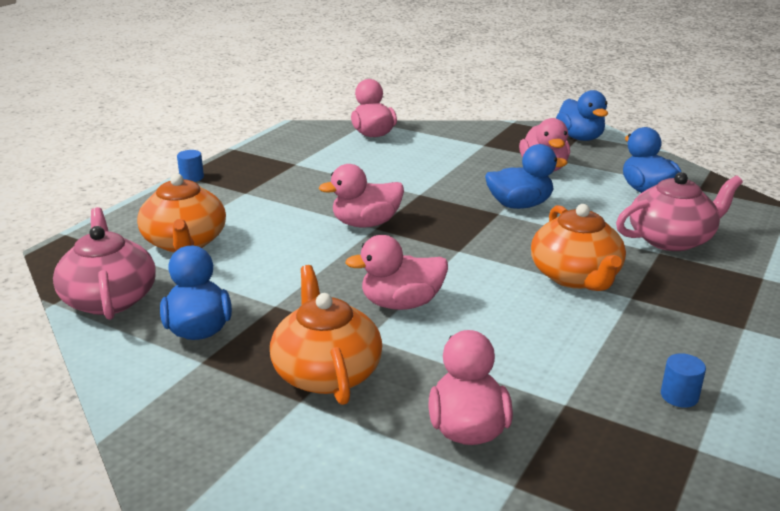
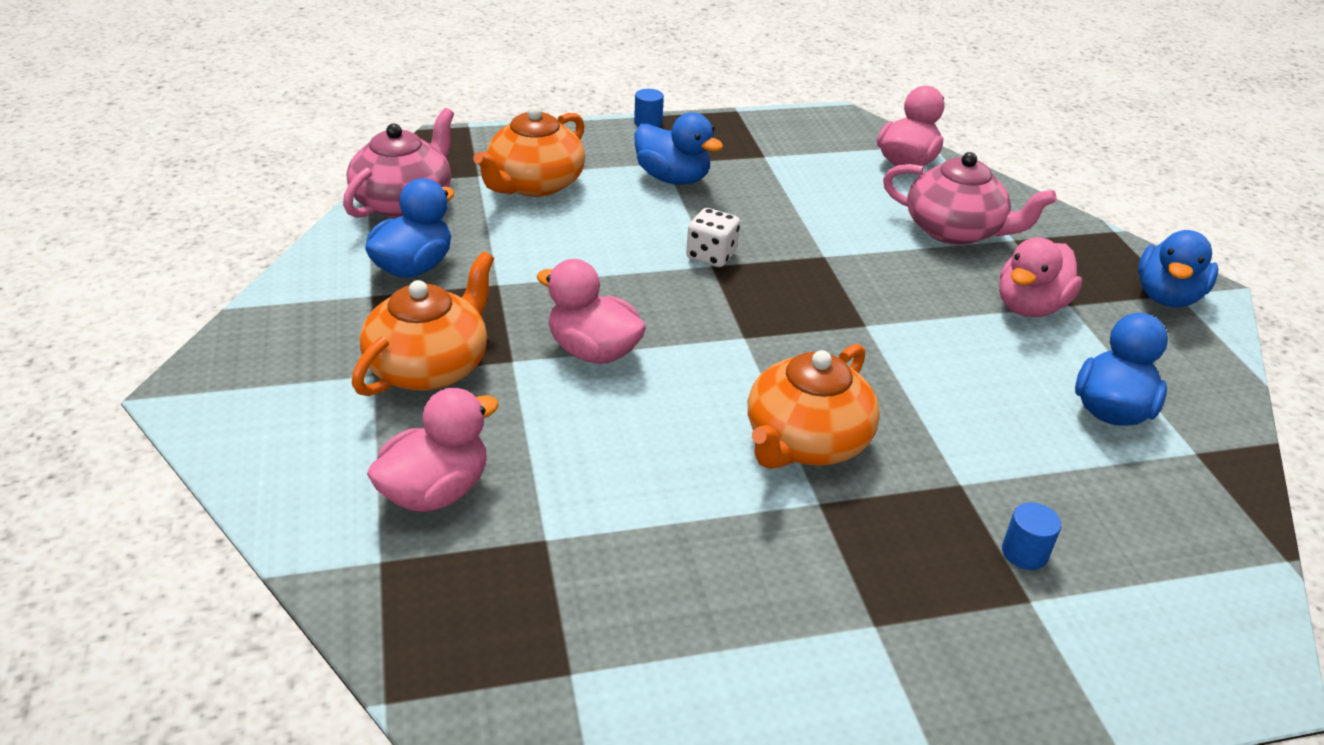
camera: 45 degrees right, 10 degrees up
(366, 223) = (711, 256): pink duck -> white dice
(519, 205) = (908, 331): blue duck -> blue duck (673, 178)
(671, 239) = (1011, 481): pink teapot -> pink teapot (955, 231)
(679, 396) = (656, 621): blue cylinder -> blue cylinder (1024, 553)

